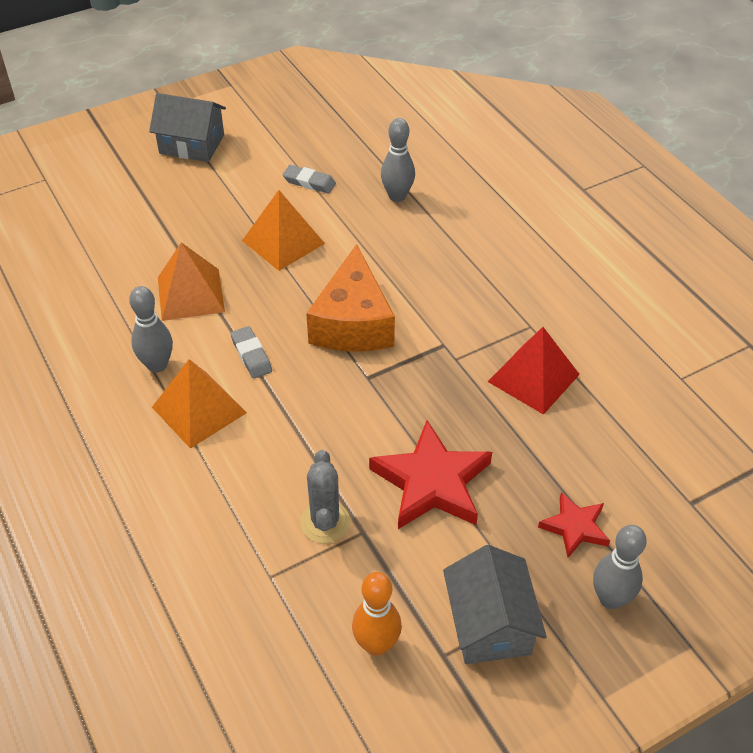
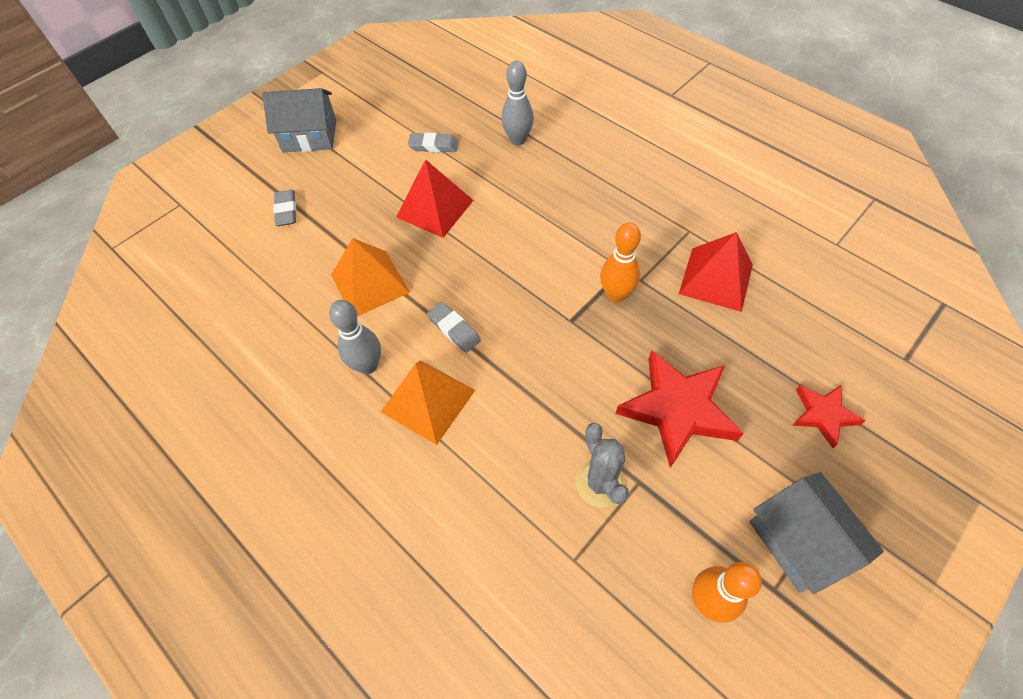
camera: 15 degrees left, 10 degrees up
(140, 209) = (286, 211): none -> grey eraser
(283, 242) = (435, 208): orange pyramid -> red pyramid
(353, 323) = (533, 270): orange cheese -> none
(423, 366) = (616, 295): none -> orange bowling pin
(610, 599) = (889, 477): grey bowling pin -> none

